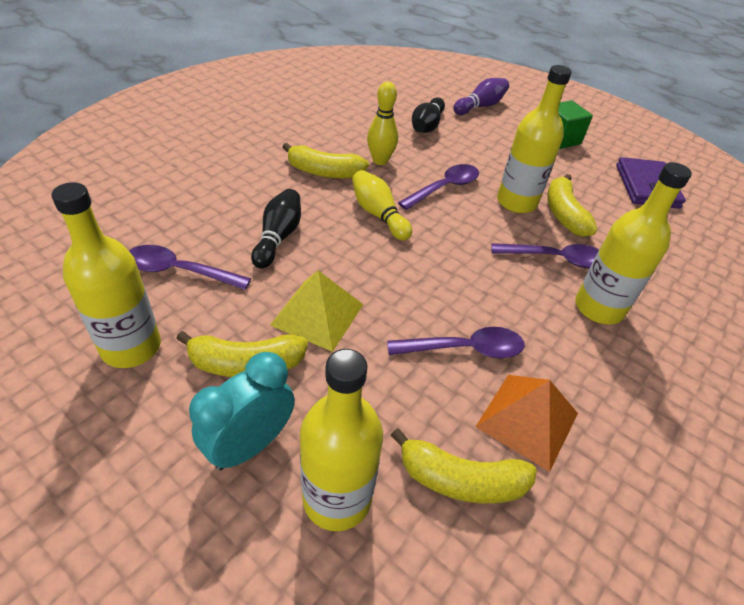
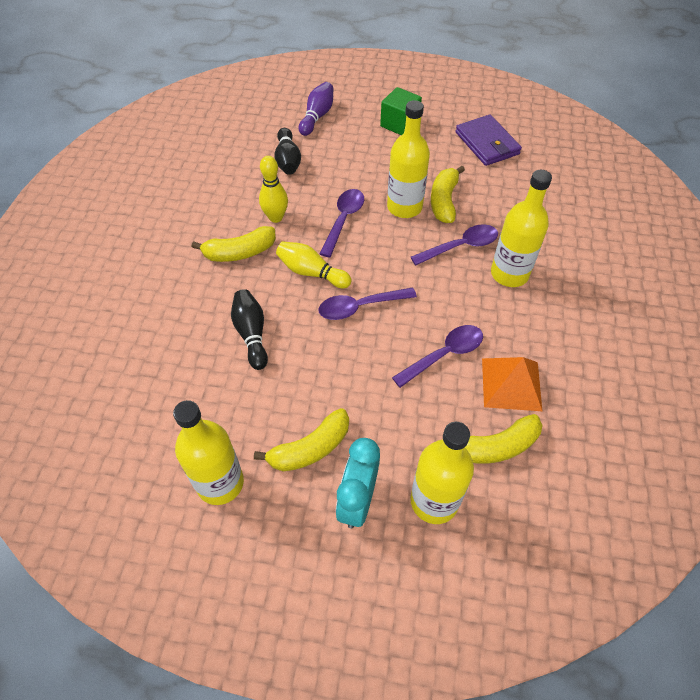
camera: 25 degrees left, 10 degrees up
(179, 271) = (201, 404): purple spoon -> purple spoon (360, 307)
(317, 314) = (329, 383): yellow pyramid -> none
(564, 214) = (444, 201): yellow banana -> yellow banana turned 45 degrees clockwise

